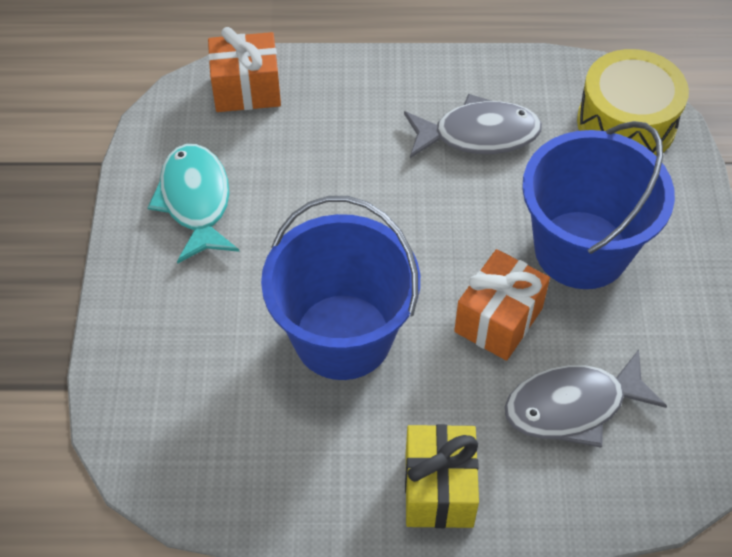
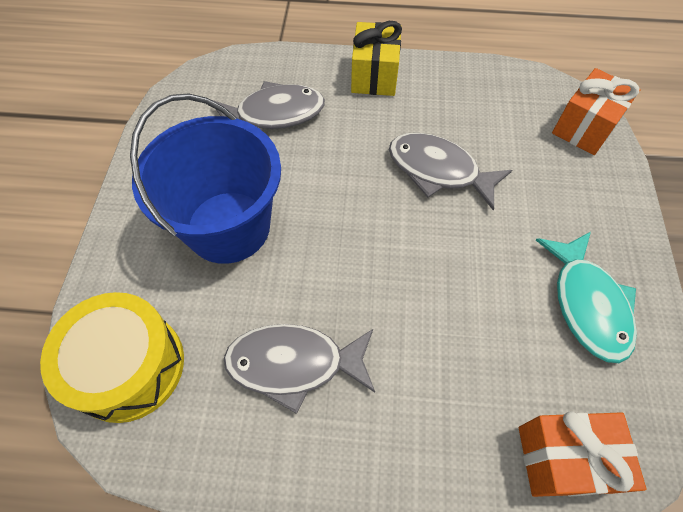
camera: 175 degrees left, 5 degrees up
(342, 336) = (438, 171): blue bucket -> grey fish
(498, 320) = (314, 174): orange gift -> orange gift (584, 127)

